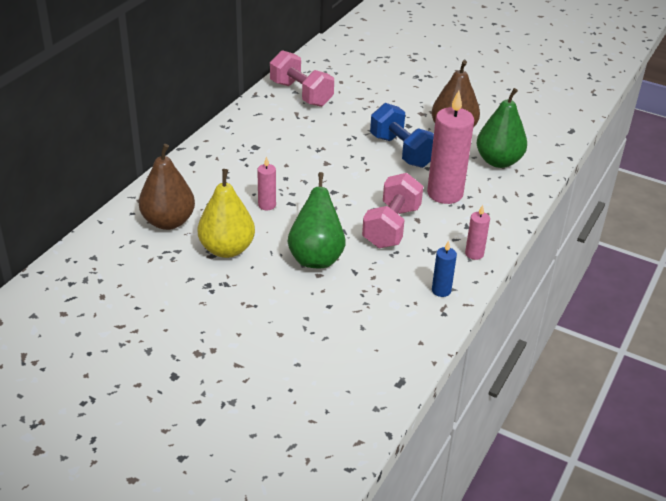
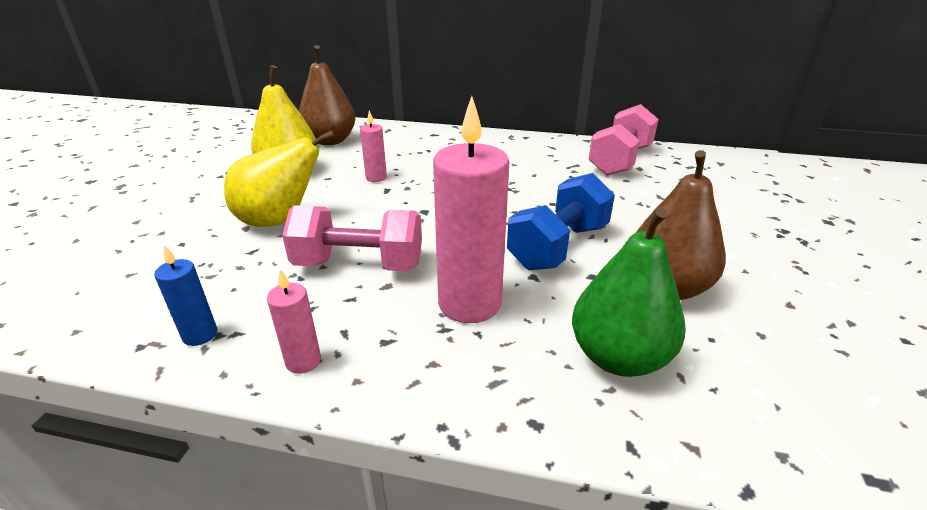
camera: 75 degrees right, 5 degrees down
(316, 257) = (279, 220): green pear -> yellow pear

